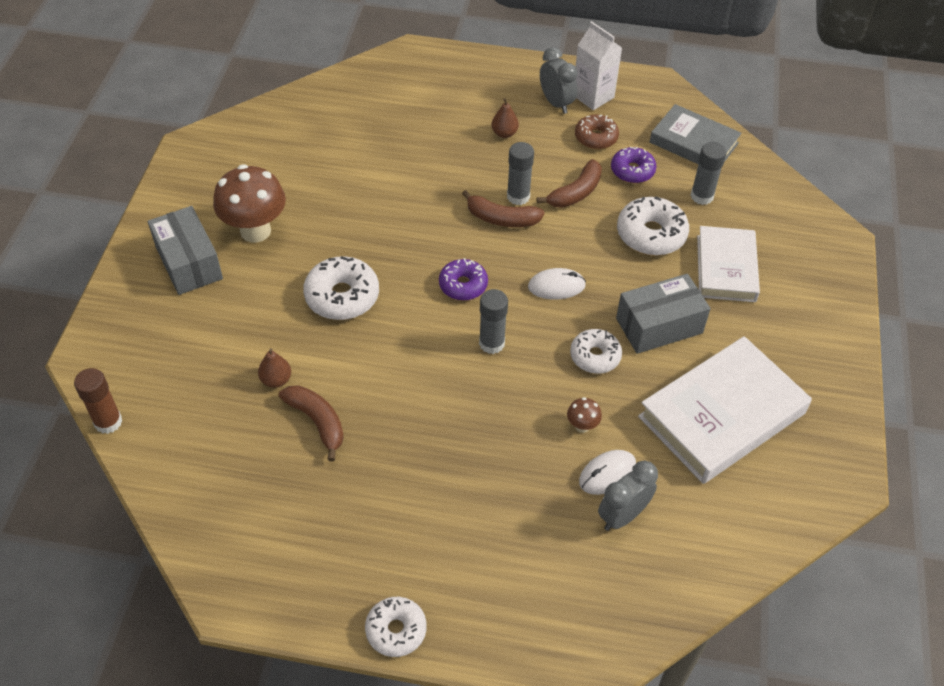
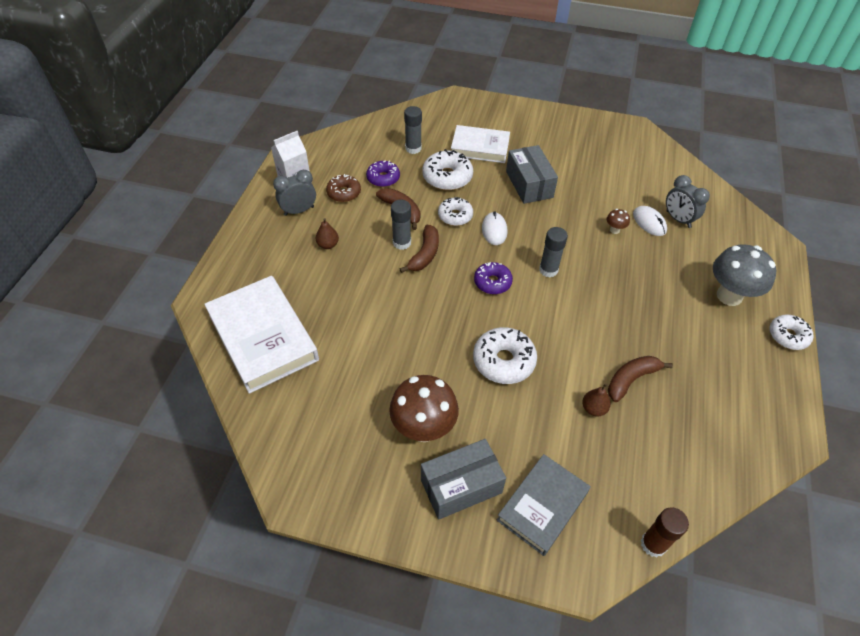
camera: 85 degrees left, 0 degrees up
(467, 562) = (729, 296): none -> grey mushroom
(595, 356) = (556, 217): white donut -> white donut (455, 216)
(693, 143) = (359, 144): grey book -> grey book (542, 506)
(722, 415) = (598, 167): white book -> white book (263, 337)

